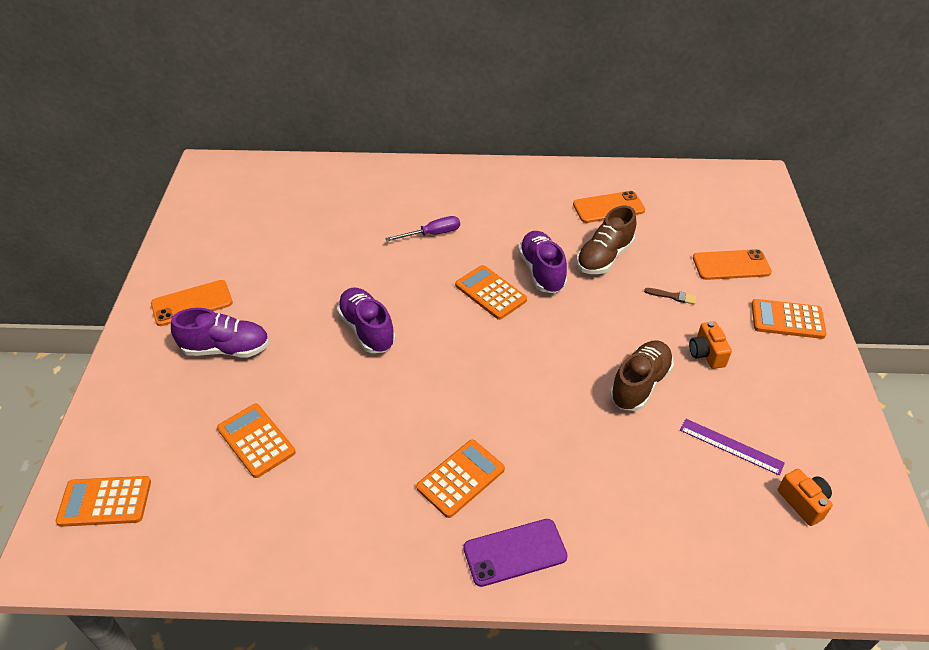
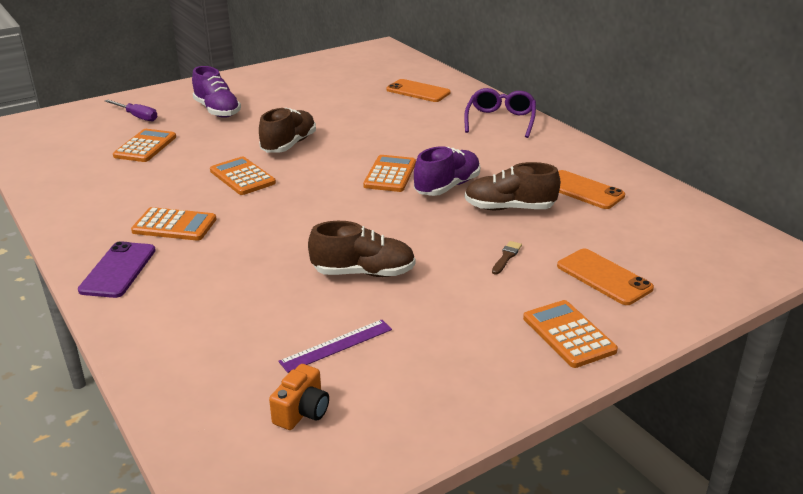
camera: 55 degrees right, 15 degrees down
(105, 502) = (59, 124): orange calculator -> orange calculator (242, 177)
(192, 303) = (246, 88): orange phone -> orange phone (418, 91)
(367, 330) = (289, 145): purple shoe -> brown shoe
(432, 234) = (426, 132): purple screwdriver -> purple screwdriver (137, 117)
(453, 183) = (500, 120): none -> purple glasses
(515, 552) = (118, 270): purple phone -> purple phone turned 60 degrees clockwise
(672, 296) = (506, 257): brown brush -> brown brush turned 135 degrees counterclockwise
(706, 354) = (449, 297): orange camera -> none
(731, 446) = (336, 345): purple ruler -> purple ruler turned 60 degrees clockwise

